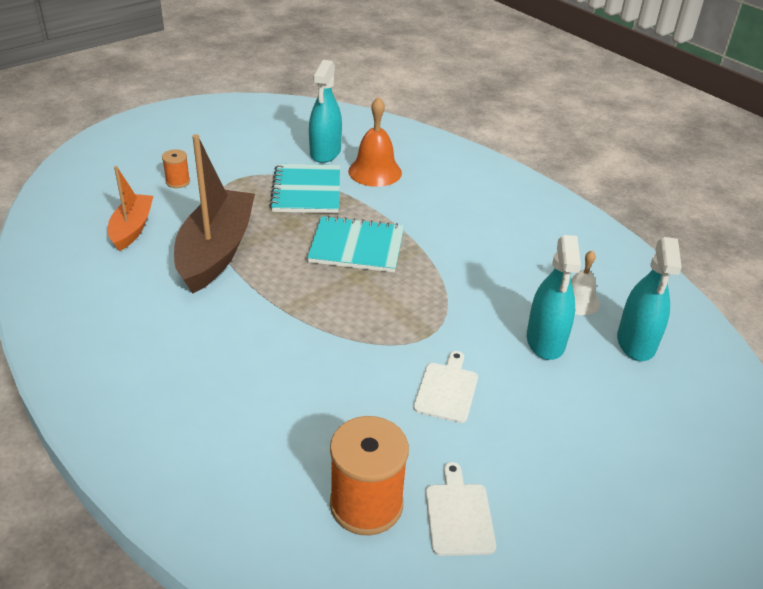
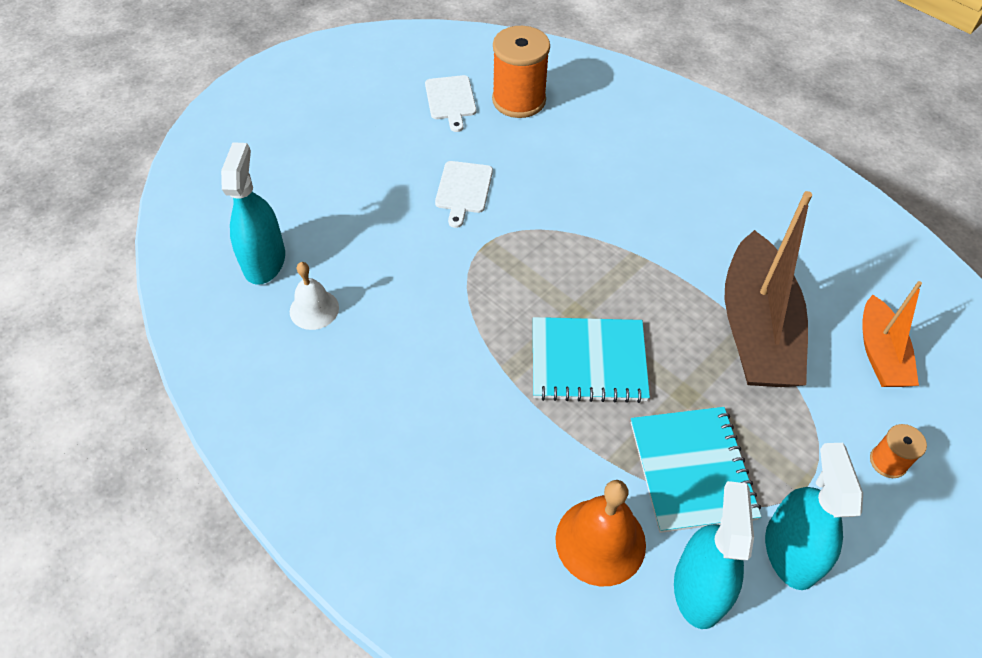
camera: 175 degrees right, 15 degrees up
(545, 341) = (362, 252): turquoise spray bottle -> turquoise spray bottle (790, 551)

